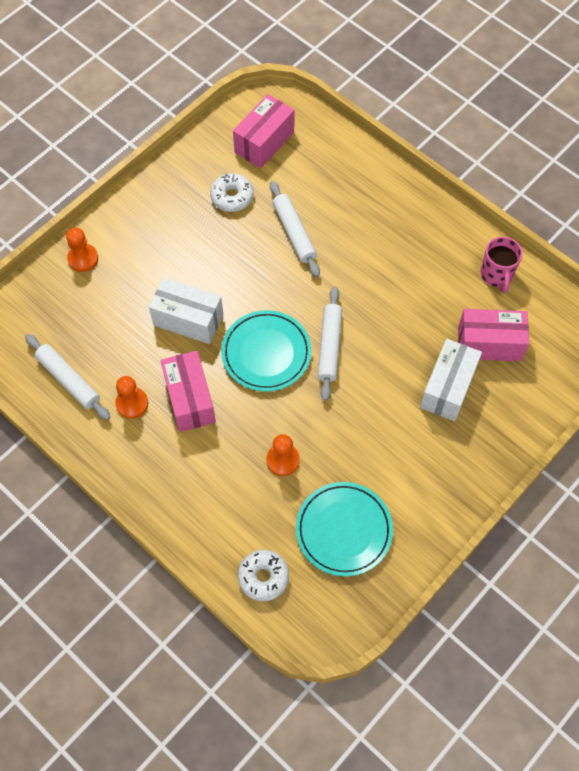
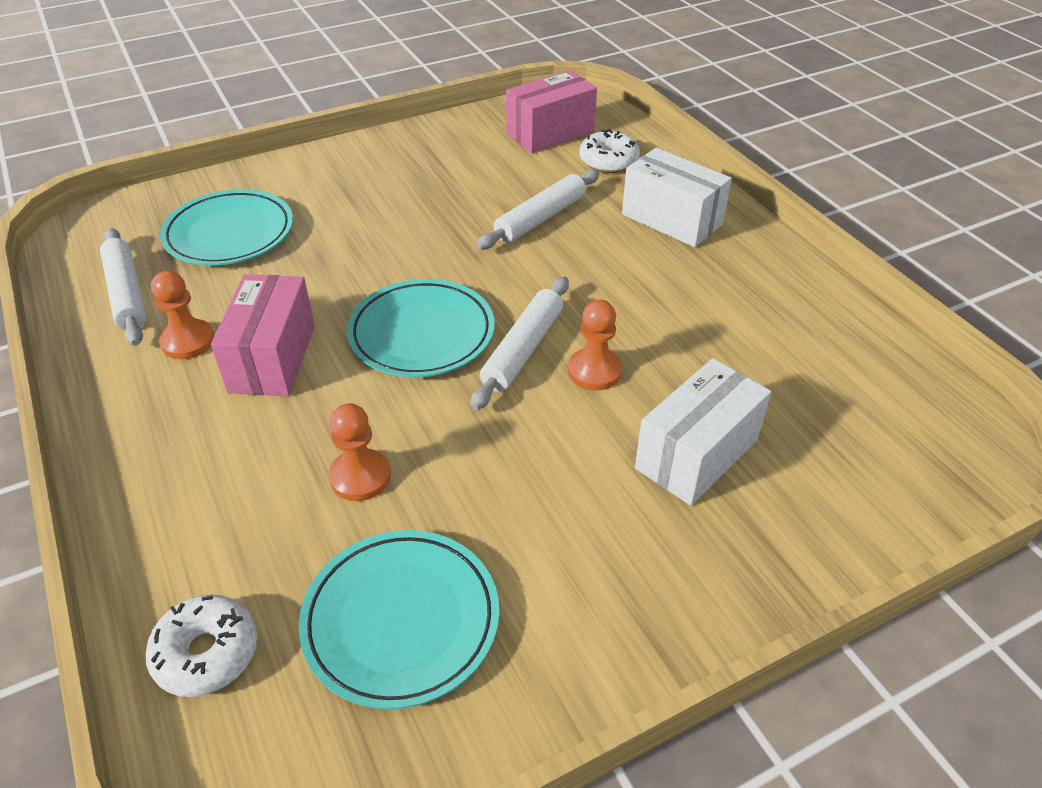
camera: 20 degrees right, 20 degrees down
(83, 258) = (249, 184): orange pawn -> orange pawn (594, 371)
(100, 309) = (229, 234): none -> turquoise plate
(188, 320) = (336, 271): white box -> white box (671, 219)
(232, 197) = (478, 170): white donut -> white donut (608, 161)
(294, 233) = (541, 218): white rolling pin -> white rolling pin turned 45 degrees clockwise
(489, 343) = (794, 412): pink box -> none
(496, 275) = (834, 330): pink mug -> none

